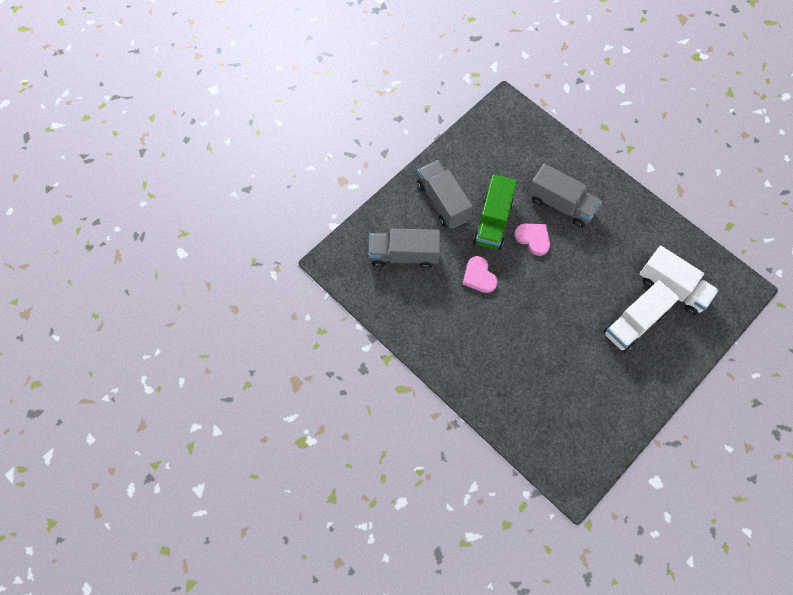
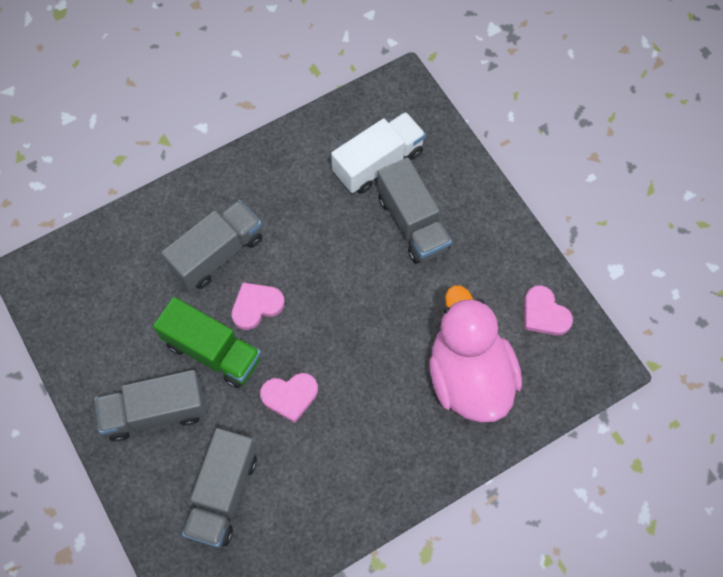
camera: 75 degrees left, 0 degrees up
(532, 389) = (469, 377): none -> pink duck
(599, 433) = (544, 313): none -> pink heart
(634, 323) = (412, 223): white truck -> grey truck

